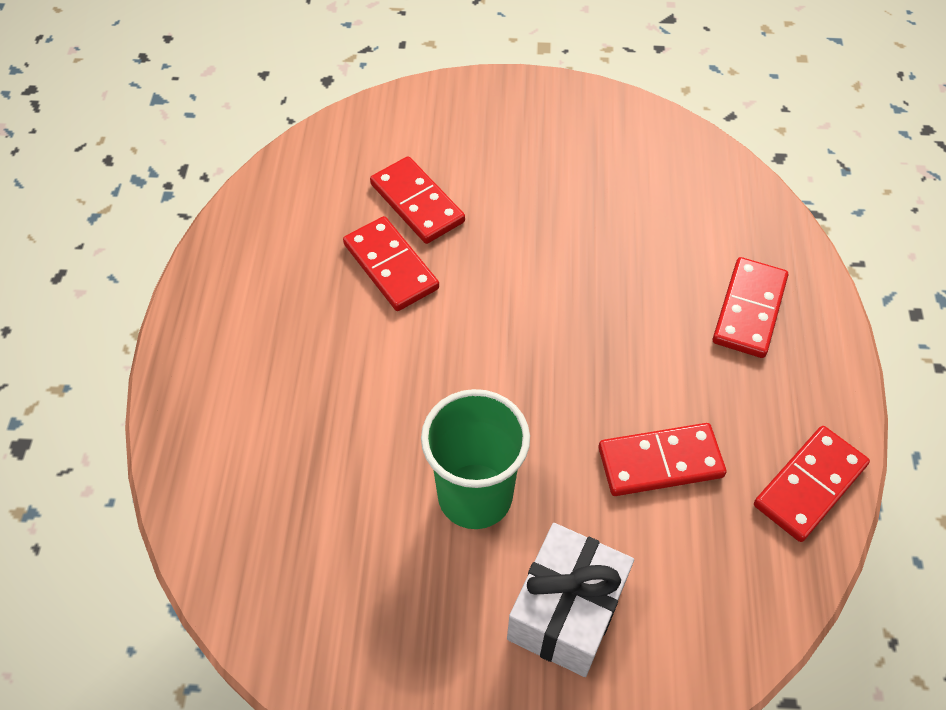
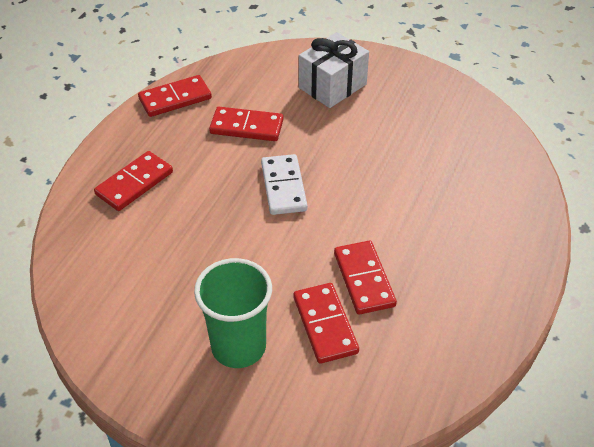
camera: 160 degrees left, 10 degrees down
(475, 496) = (358, 139): green cup -> green cup (238, 346)
(548, 367) = (283, 187): none -> white domino

